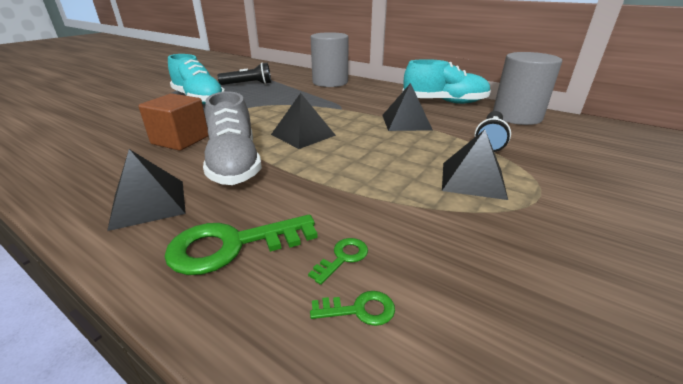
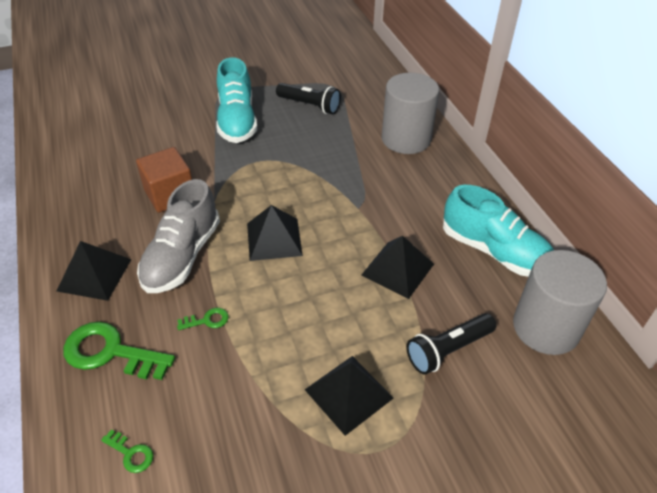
camera: 35 degrees right, 15 degrees up
(343, 258) = (161, 408): green key -> green key (207, 320)

